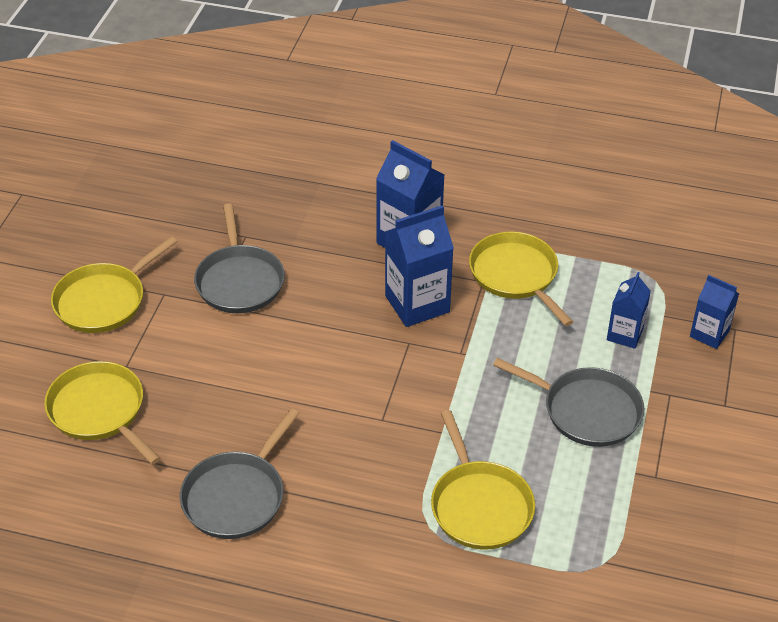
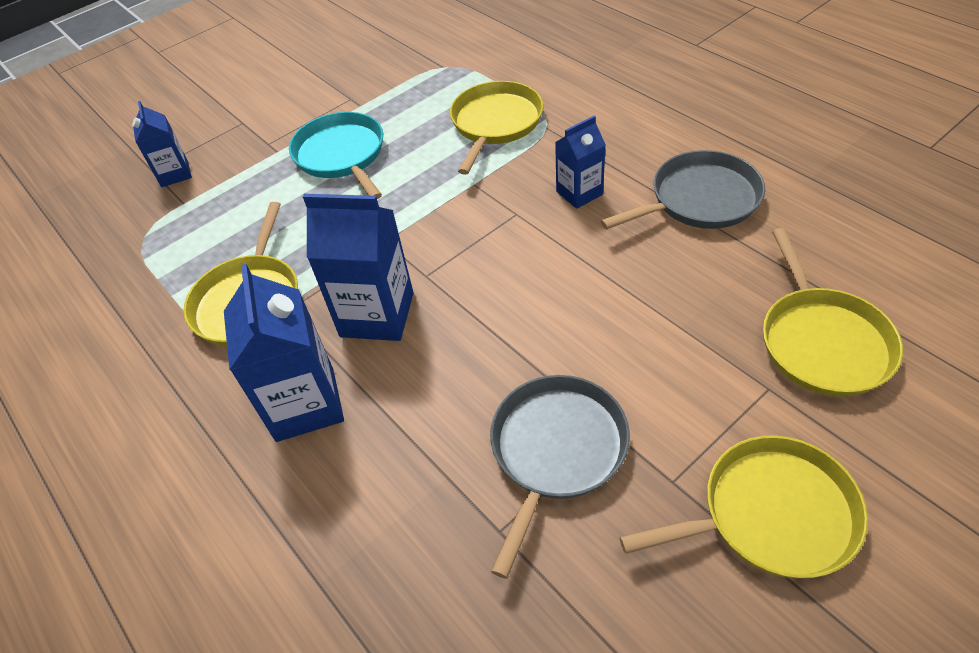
camera: 140 degrees left, 5 degrees up
(587, 411) = (341, 155): grey pan -> turquoise pan
(624, 334) = (235, 201): blue carton -> blue carton (579, 193)

